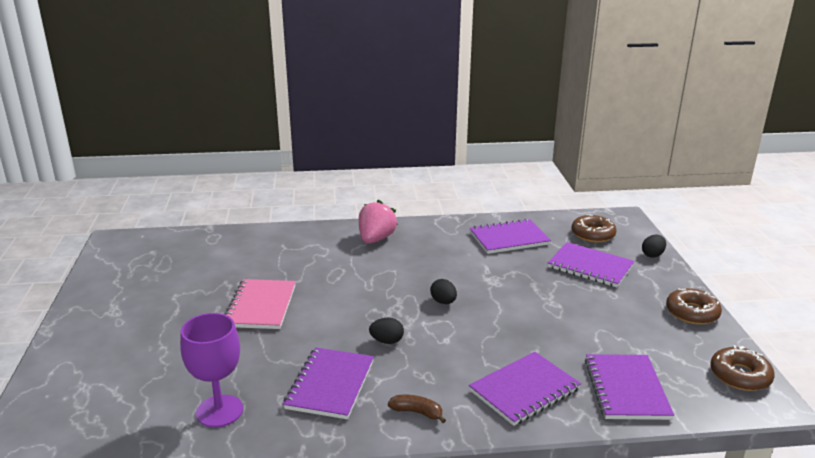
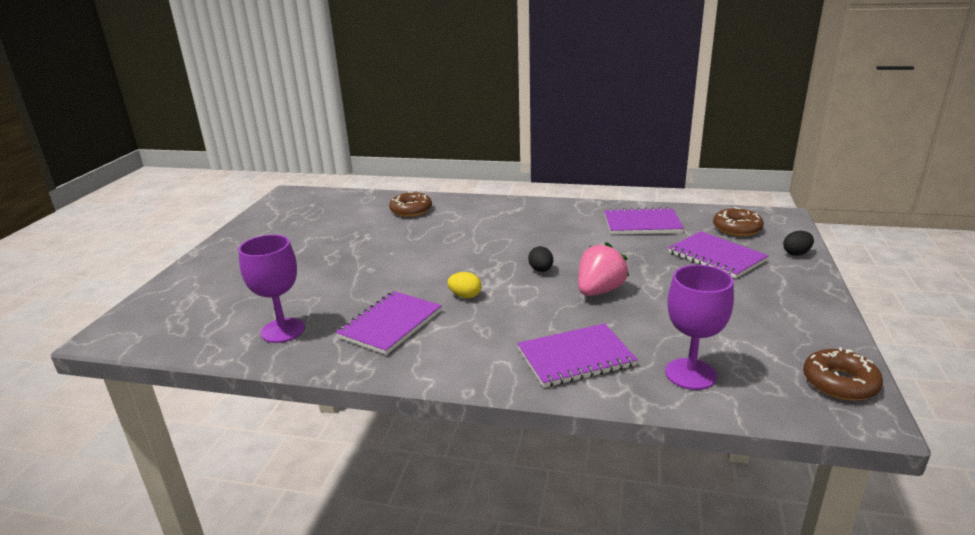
camera: 20 degrees right, 0 degrees up
(261, 306) = (372, 254): pink notebook -> none
(376, 239) = (509, 212): pink strawberry -> pink strawberry (599, 291)
(387, 341) = (465, 296): black egg -> yellow egg
(417, 412) = (455, 360): brown banana -> none
(626, 389) = (690, 374): purple notebook -> purple goblet
(692, 312) = (813, 313): brown donut -> brown donut (411, 210)

